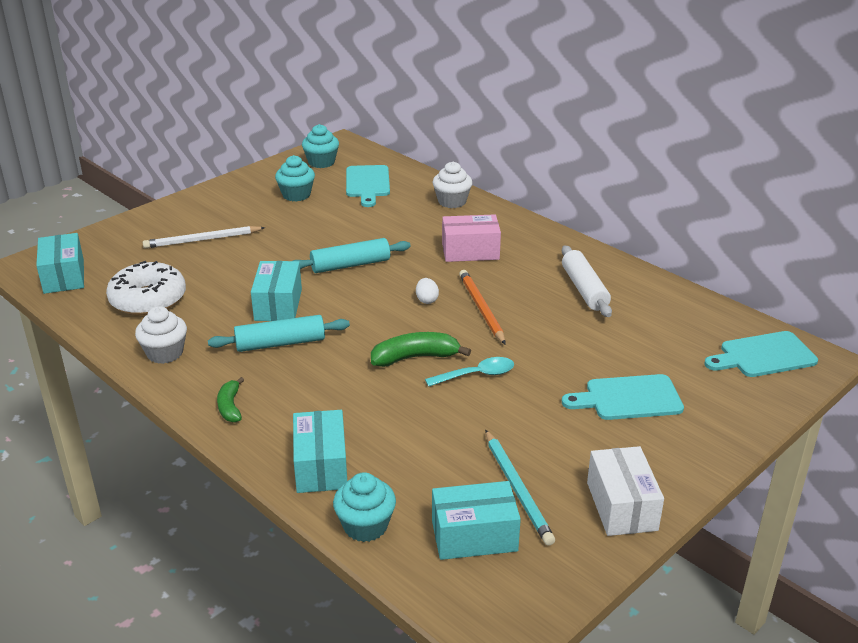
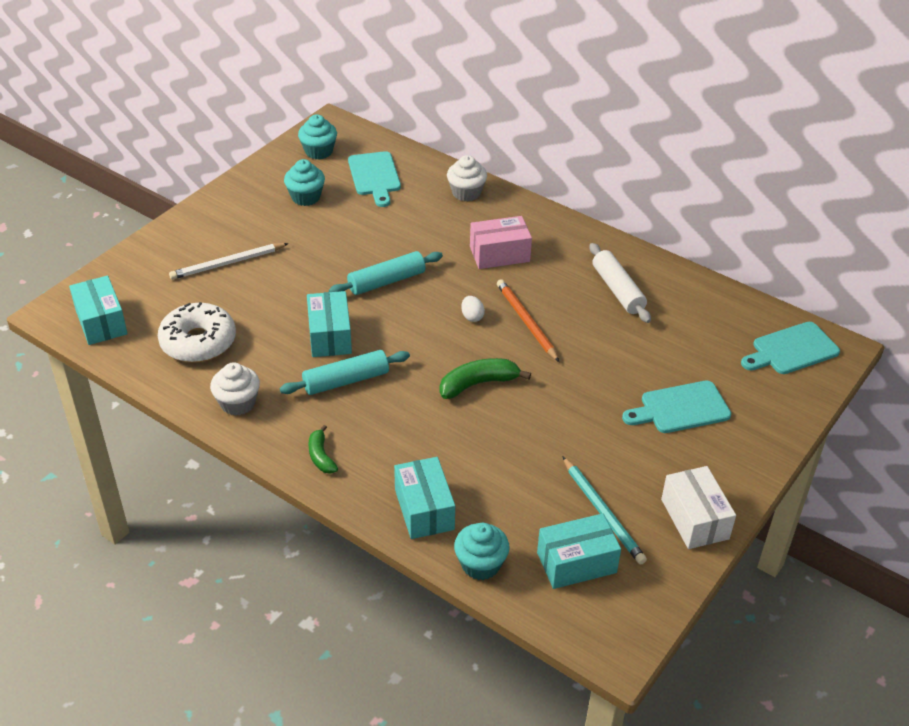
camera: 10 degrees left, 10 degrees up
(476, 375) = (539, 397): turquoise spoon -> none

